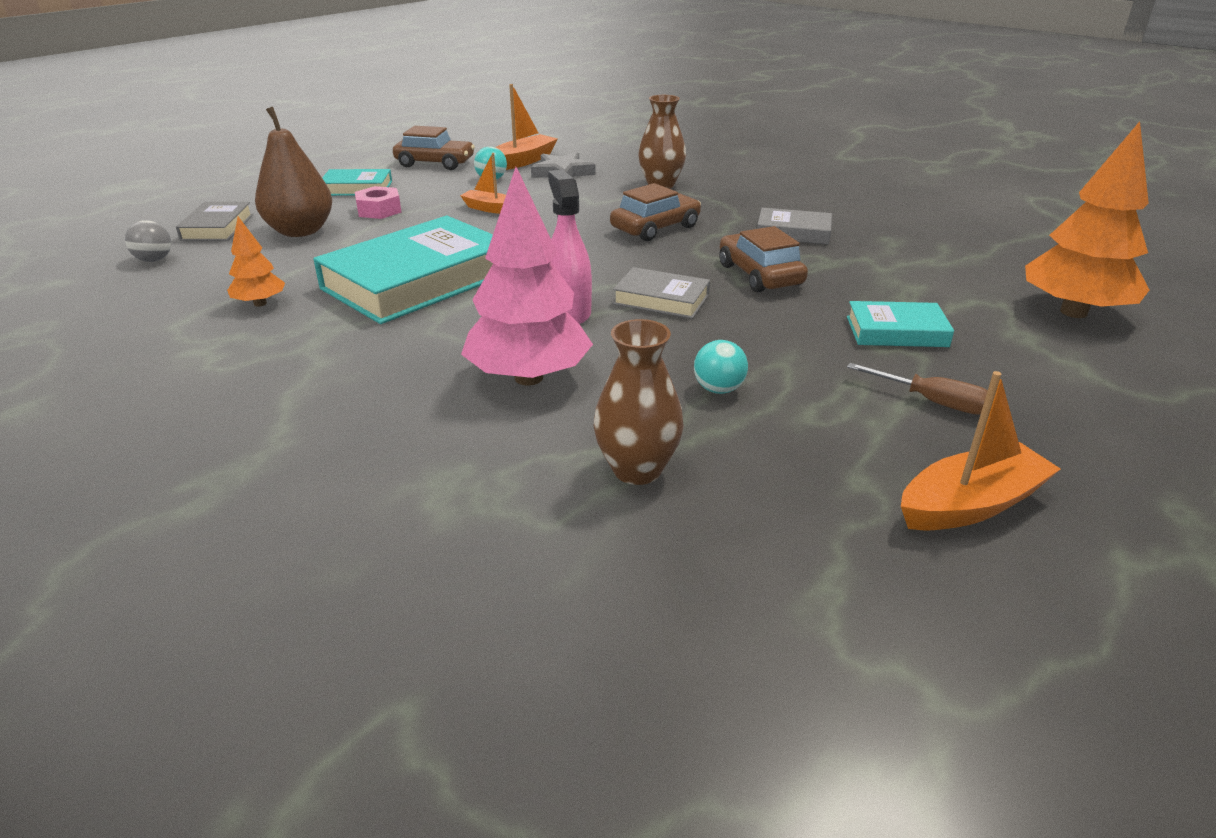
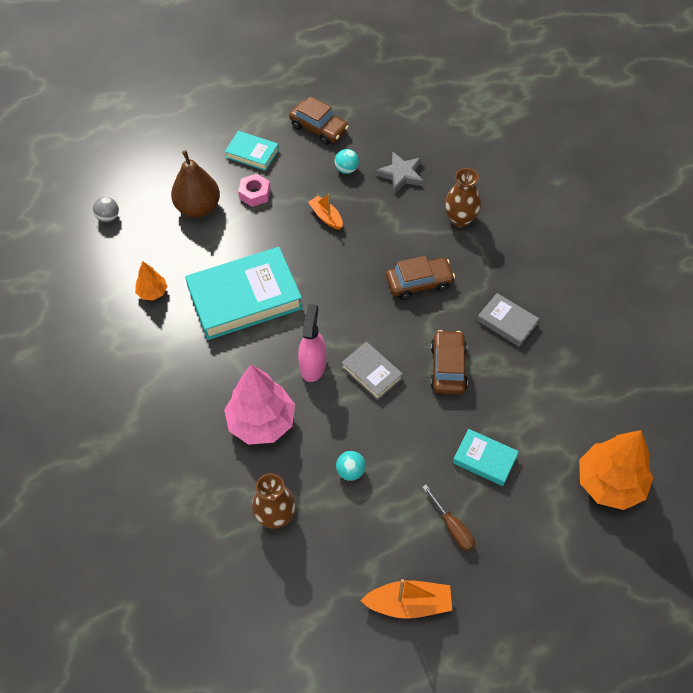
camera: 25 degrees right, 25 degrees up
(217, 227) = (151, 185): grey book -> none
(522, 161) = (381, 145): orange boat -> none

